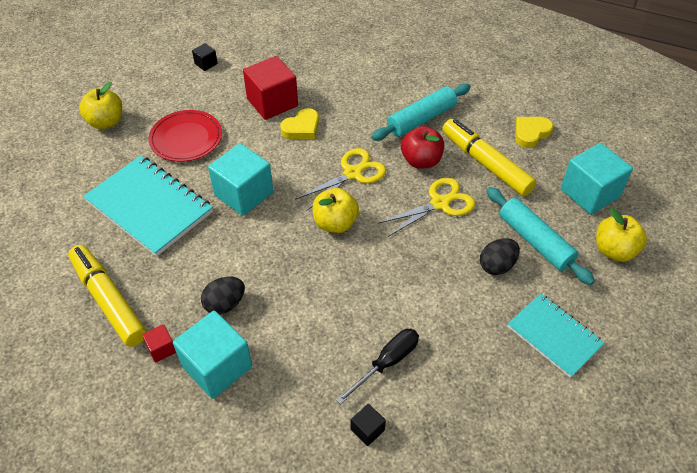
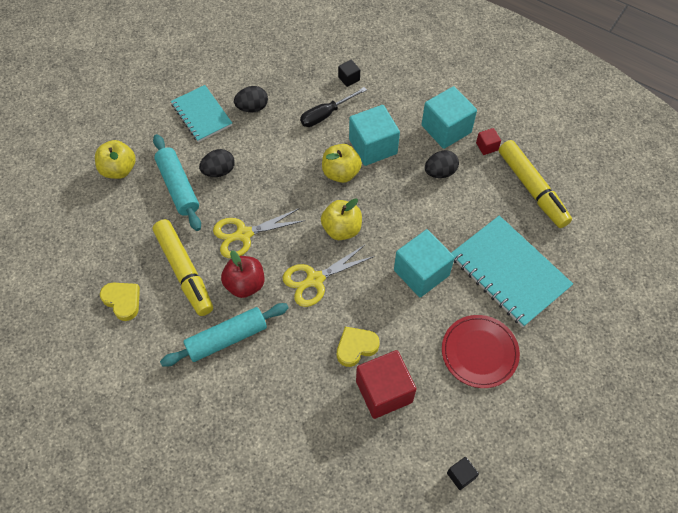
camera: 170 degrees left, 10 degrees up
(106, 122) = (570, 391): yellow apple -> yellow apple (341, 173)
(491, 357) = (252, 107): none -> black egg
(531, 133) = (122, 301): yellow heart -> yellow heart turned 105 degrees counterclockwise
(589, 193) = (106, 224): turquoise cube -> turquoise cube (373, 146)

